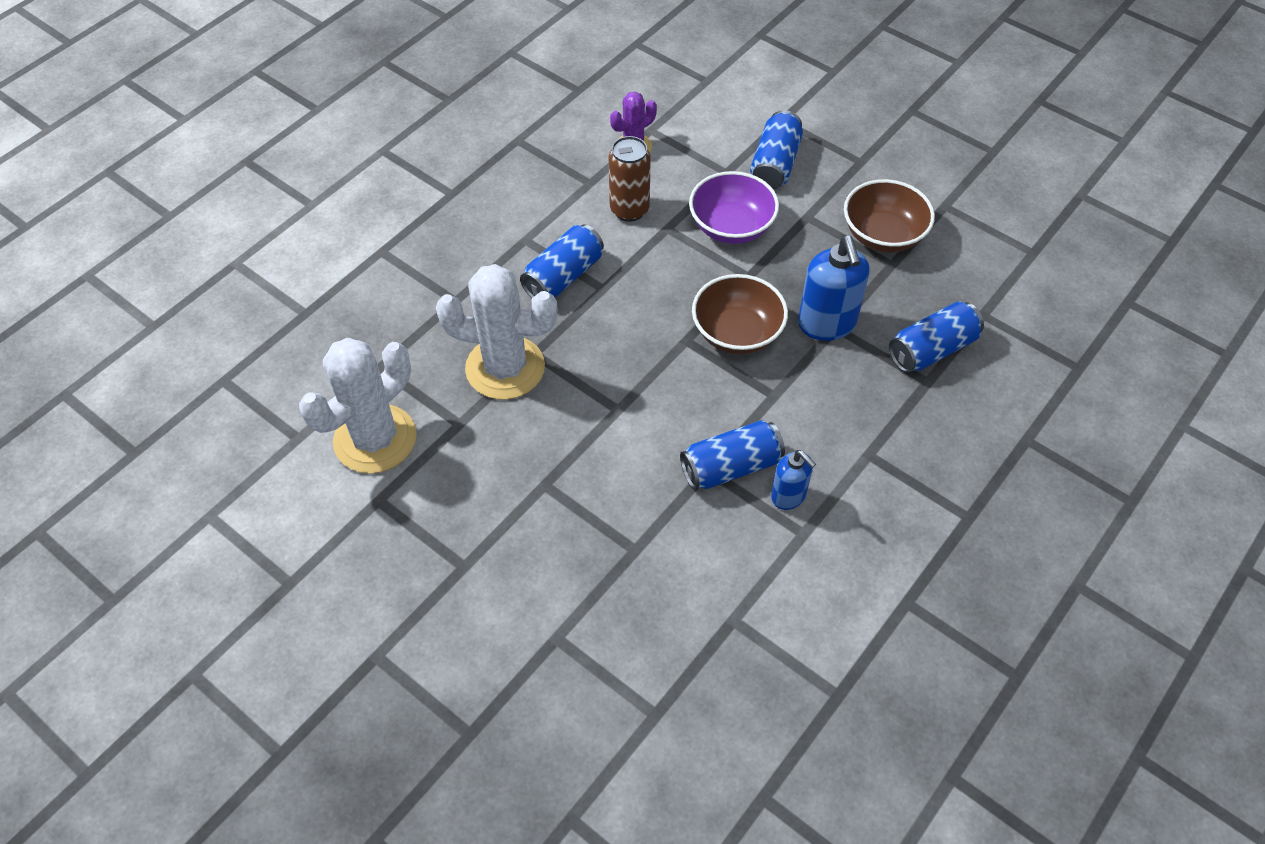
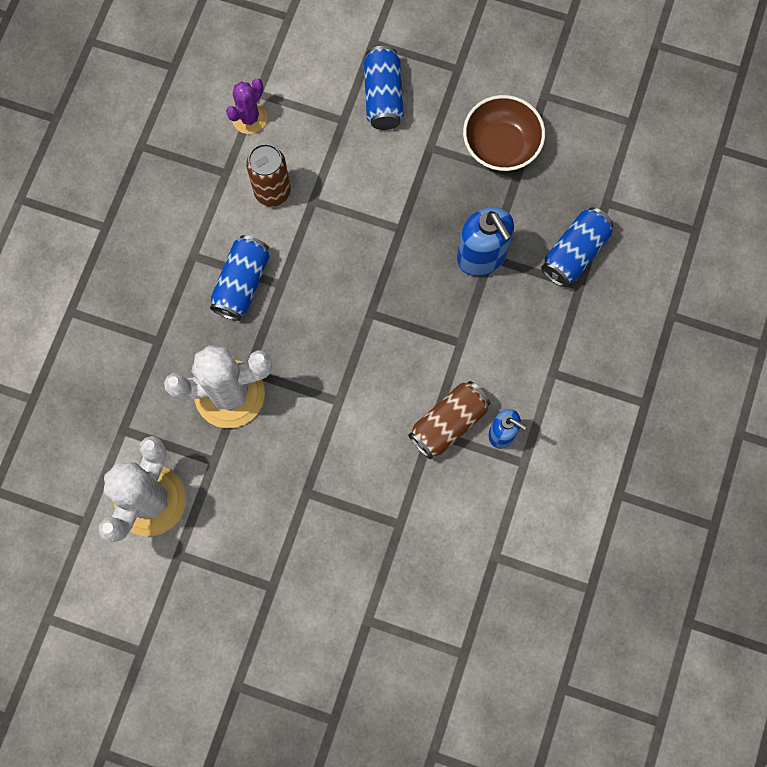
camera: 20 degrees left, 20 degrees up
(731, 227) = (368, 180): purple bowl -> none
(731, 467) = (448, 423): blue can -> brown can
(737, 333) = (410, 291): brown bowl -> none

